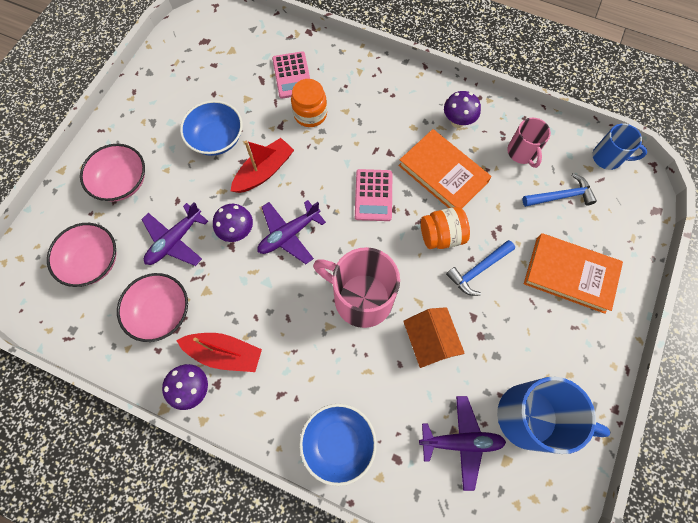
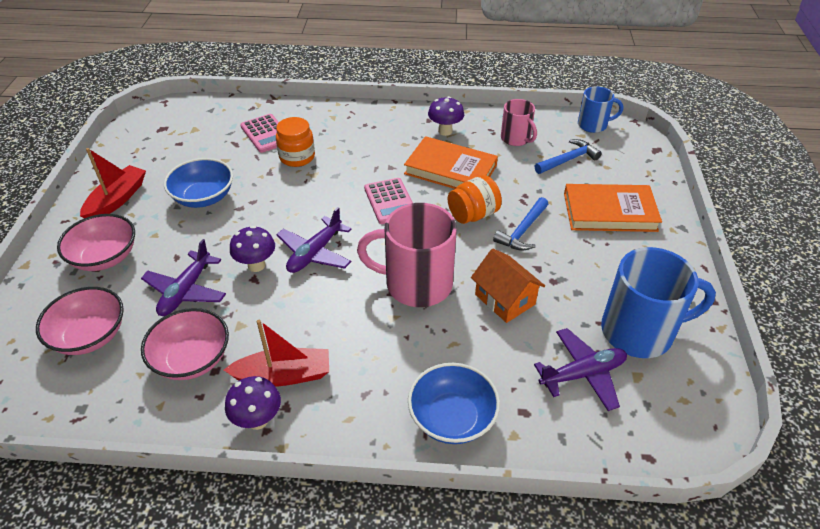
camera: 20 degrees left, 25 degrees down
(264, 171) = (266, 210): red boat -> red boat (117, 200)

